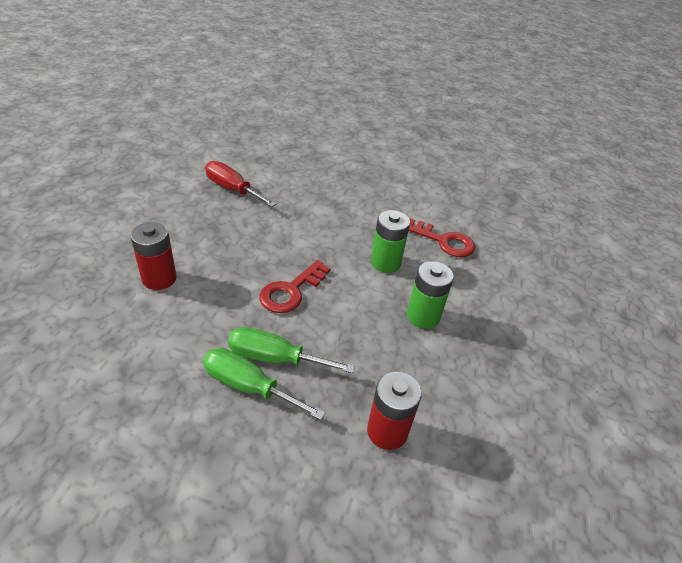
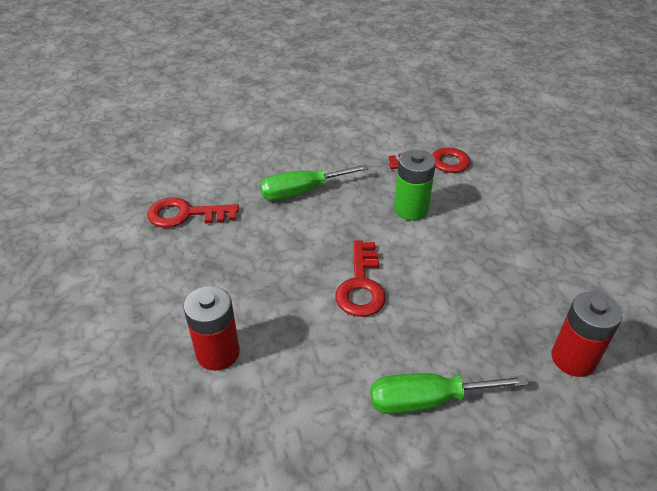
camera: 30 degrees left, 0 degrees up
(232, 189) = (186, 214): red screwdriver -> red key
(275, 358) = (419, 358): green screwdriver -> green screwdriver (302, 192)
(423, 316) = (492, 240): green battery -> none

